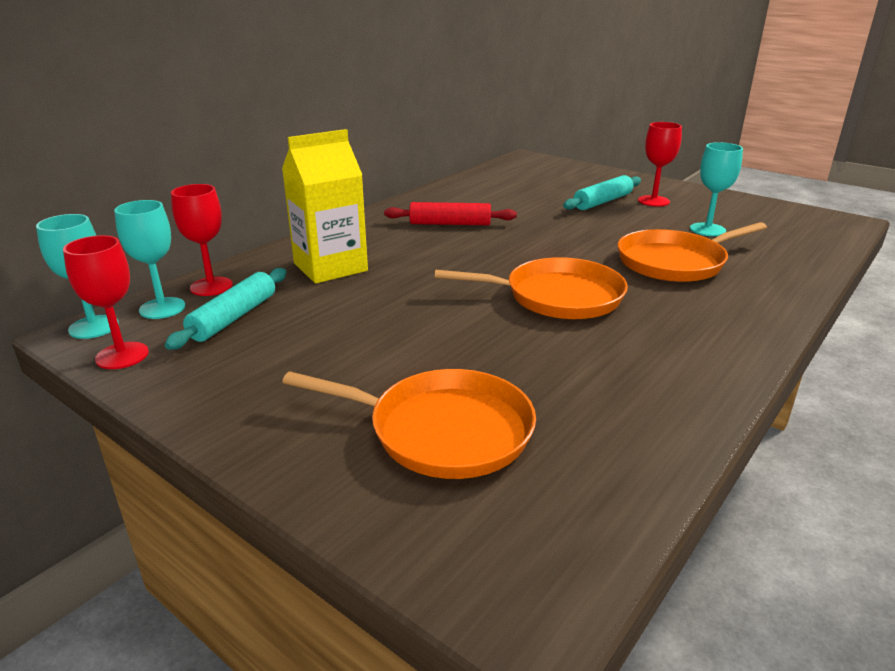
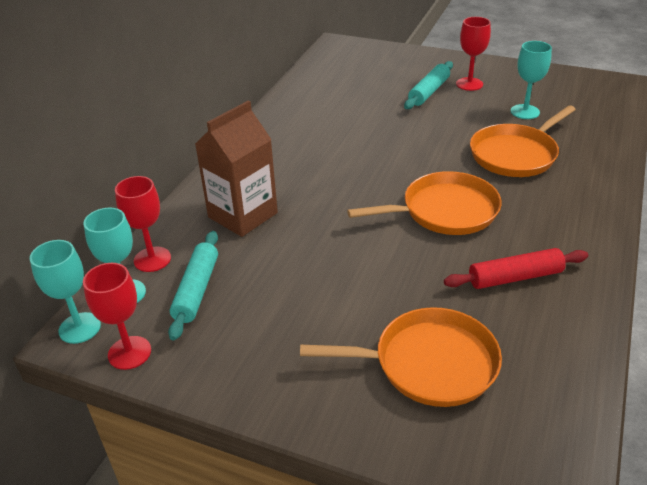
camera: 15 degrees left, 10 degrees up
(330, 267) = (243, 215): yellow carton -> brown carton
(450, 224) = (315, 142): red rolling pin -> red rolling pin (515, 277)

